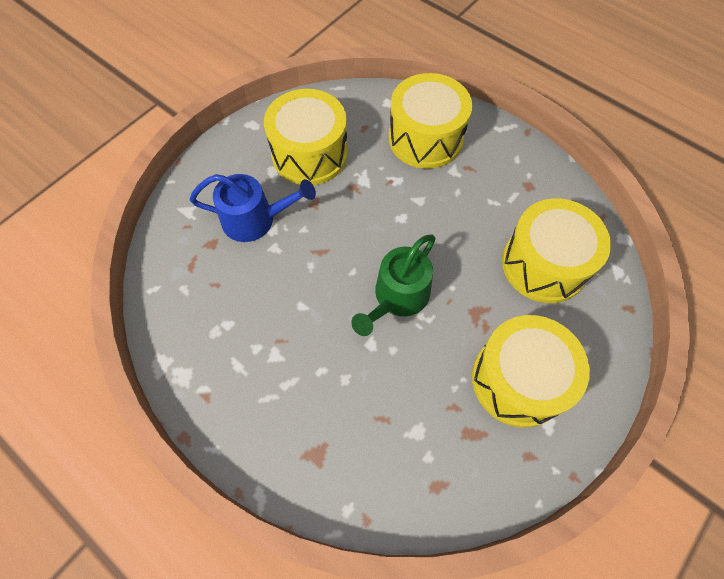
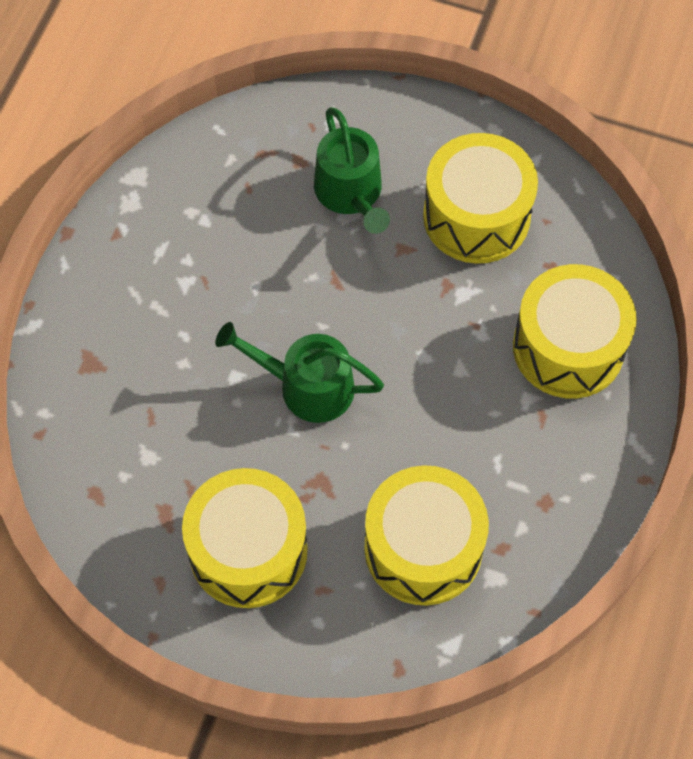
camera: 70 degrees right, 0 degrees up
(255, 219) = (351, 193): blue watering can -> green watering can

